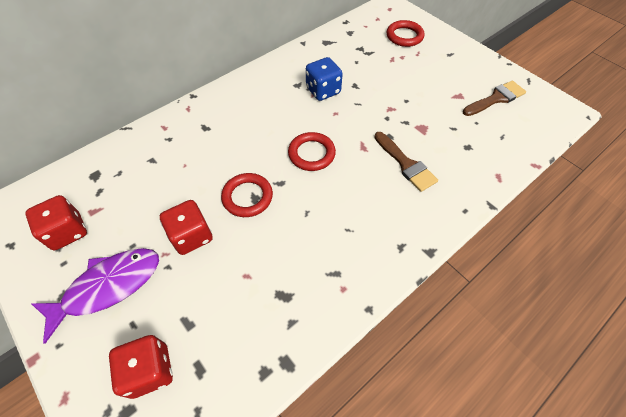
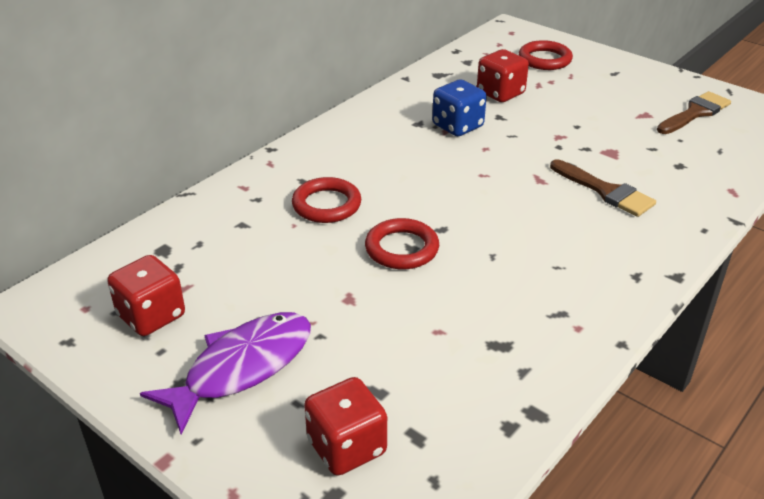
camera: 10 degrees left, 20 degrees down
(192, 236) = (340, 299): red dice -> red dice (500, 93)
(311, 154) = (471, 194): red ring -> red ring (326, 205)

